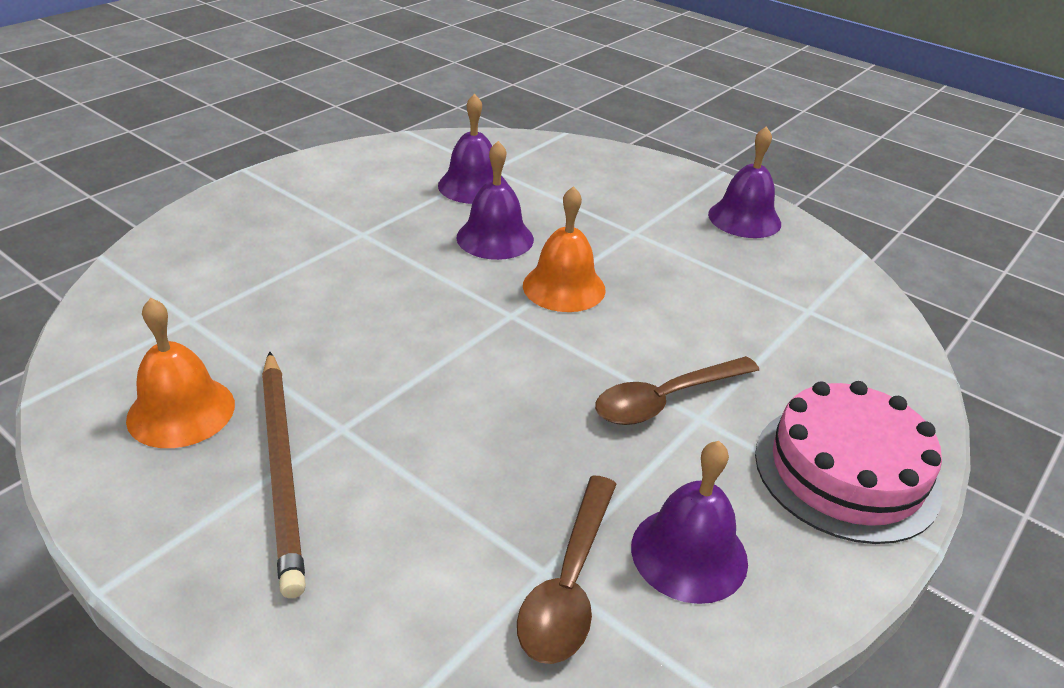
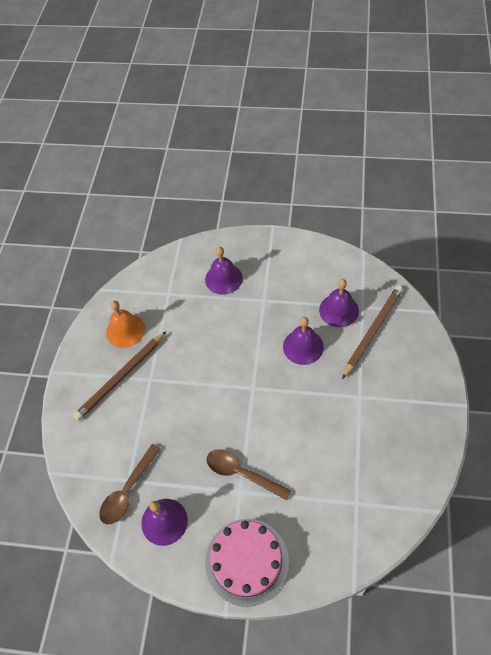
camera: 65 degrees right, 20 degrees up
(541, 178) = (372, 331): none -> brown pencil
(564, 287) = (288, 394): orange bell -> none
(569, 583) = (128, 490): brown spoon -> brown spoon turned 45 degrees counterclockwise
(744, 218) = (420, 438): purple bell -> purple bell (223, 278)

